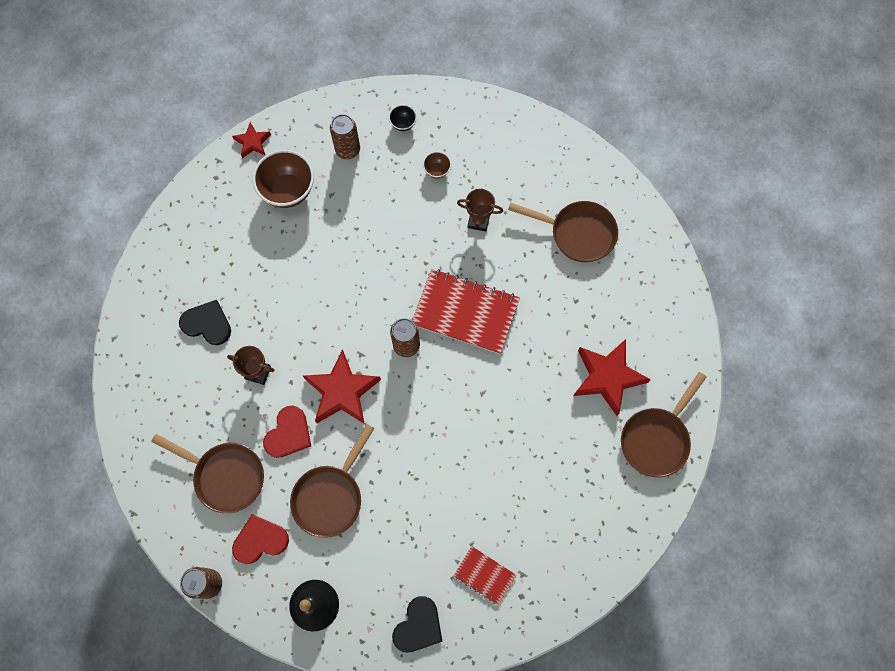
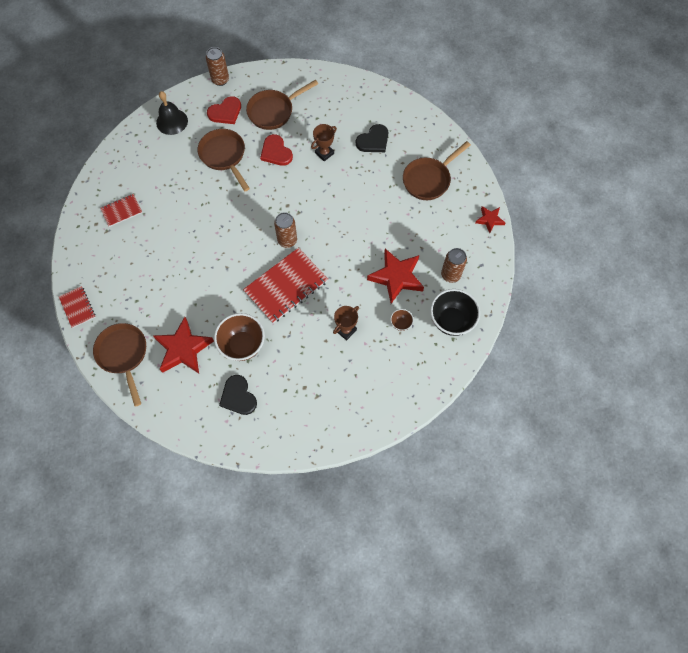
camera: 120 degrees right, 5 degrees down
(260, 540) = (225, 112): red heart -> red heart turned 45 degrees clockwise
(288, 191) = (439, 224): brown bowl -> brown bowl (242, 345)
(342, 391) = (282, 191): red star -> red star (396, 277)
(403, 124) = (451, 321): black bowl -> black bowl, size x2.11
(418, 626) = (122, 164): black heart -> black heart (238, 396)
(577, 233) = (295, 391): brown pan -> brown pan (429, 179)
(638, 535) = (77, 307): none -> red notebook

